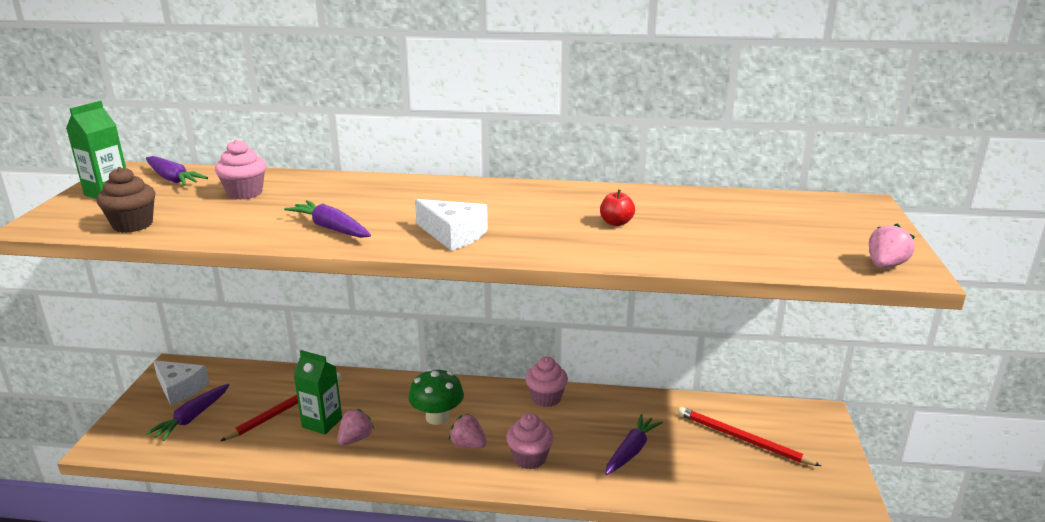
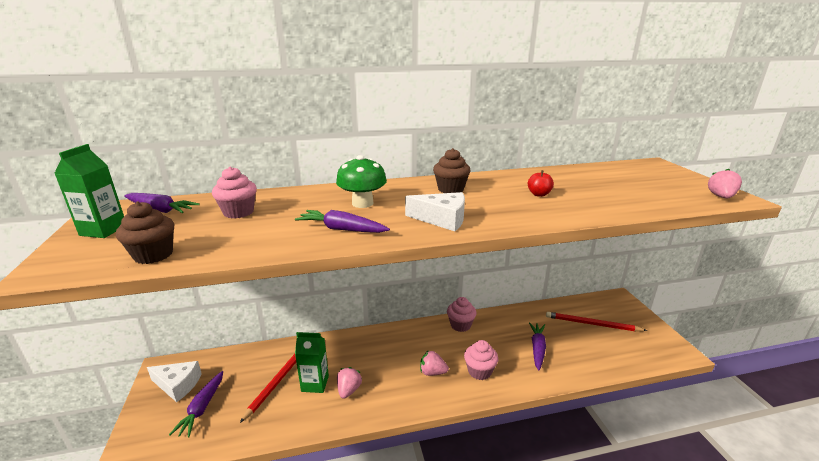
camera: 20 degrees left, 0 degrees up
(437, 417) = (398, 357): green mushroom -> green mushroom (362, 203)
(509, 200) = (450, 189): none -> brown cupcake

